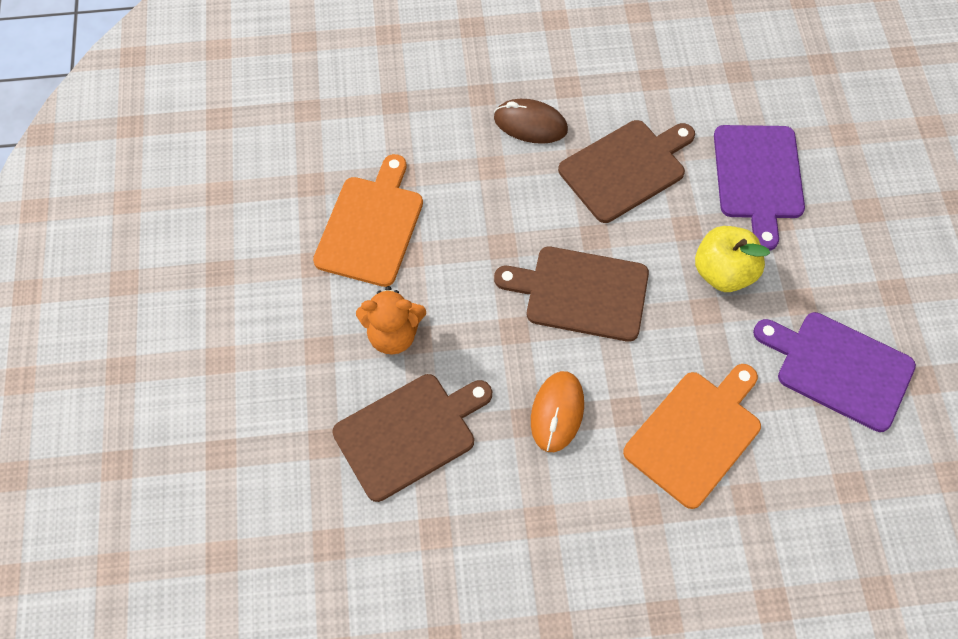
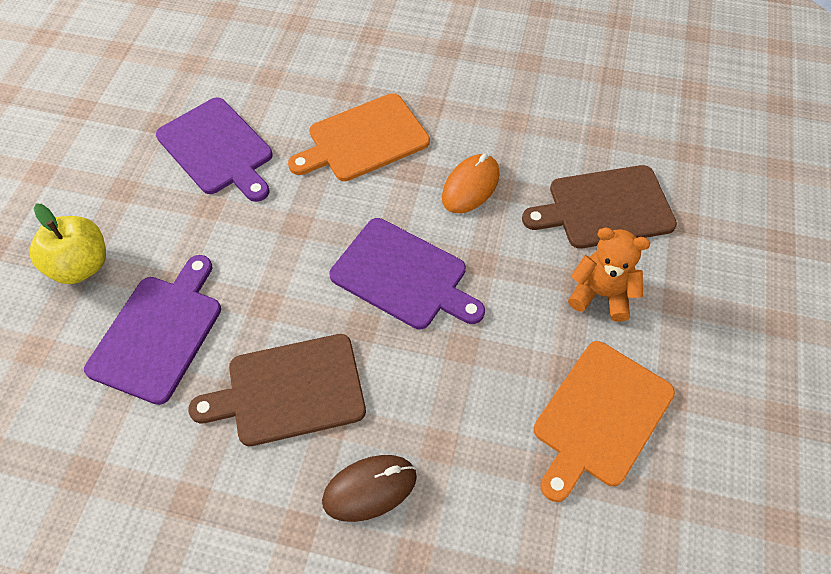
camera: 160 degrees left, 5 degrees down
(530, 124) = (369, 489): brown mouse -> brown mouse turned 60 degrees counterclockwise
(581, 293) = (403, 276): brown cutting board -> purple cutting board
(723, 272) = (259, 252): yellow apple -> yellow apple (81, 265)

